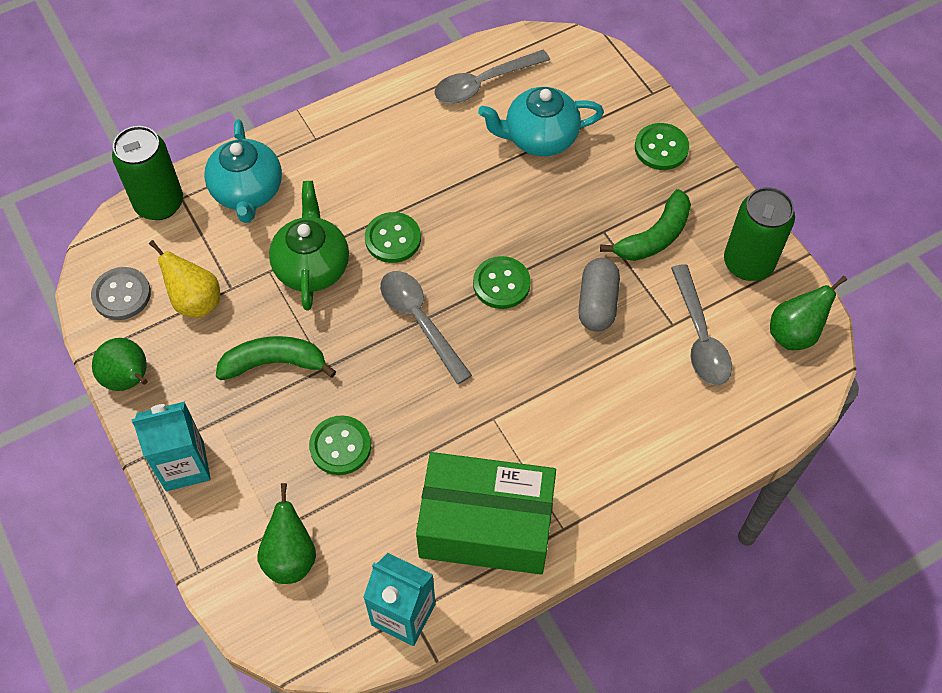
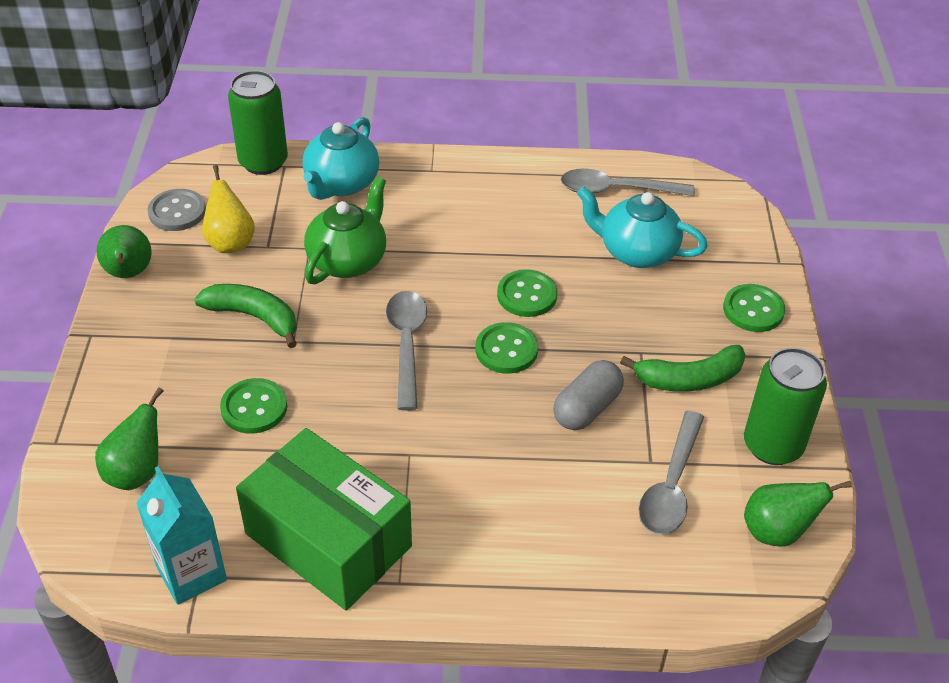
camera: 30 degrees right, 15 degrees down
(184, 465) = (114, 357): turquoise carton -> none
(393, 239) = (436, 271): green button -> green button (527, 295)

